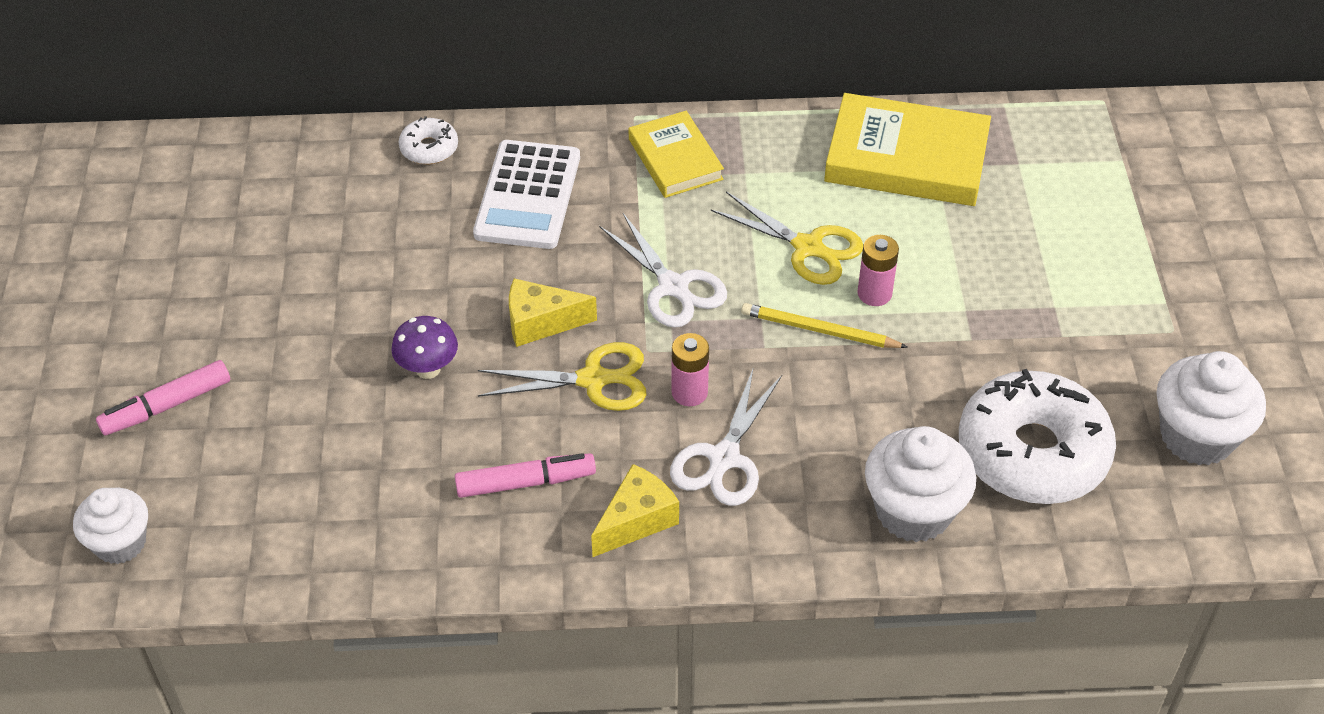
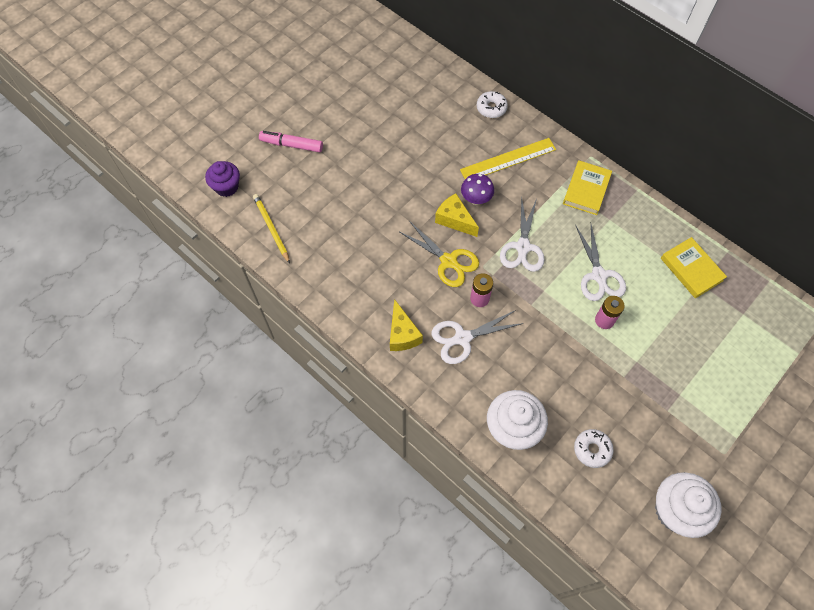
camera: 45 degrees right, 15 degrees up
(120, 543) = (226, 187): white cupcake -> purple cupcake
(428, 369) = (393, 205): purple mushroom -> purple mushroom (476, 199)
(525, 483) = (379, 282): pink marker -> none
(528, 195) = (508, 159): white calculator -> yellow ruler
(636, 520) = (402, 334): yellow cheese -> yellow cheese turned 75 degrees clockwise
(808, 247) = (599, 275): yellow scissors -> white scissors
(819, 330) = (562, 317): yellow pencil -> yellow pencil (271, 229)
(906, 158) = (691, 269): yellow book -> yellow book, size x0.61
(1032, 452) = (592, 449): white donut -> white donut, size x0.45

